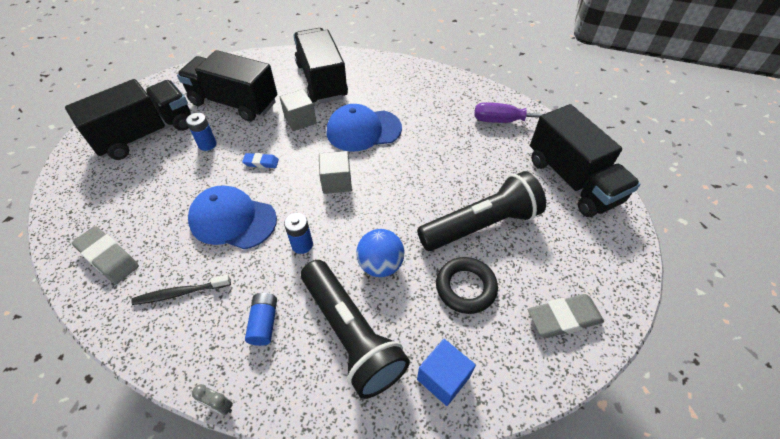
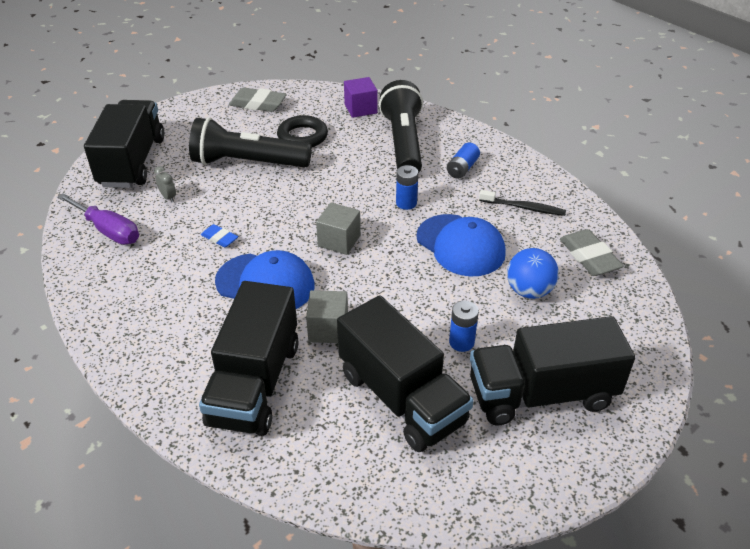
camera: 150 degrees left, 10 degrees down
(220, 406) = (508, 143): grey clock -> grey clock (168, 197)
(261, 162) = (406, 292): blue eraser -> blue eraser (219, 238)
(380, 265) = (352, 168): blue ball -> blue ball (529, 291)
(443, 378) = (360, 109): blue cube -> purple cube

